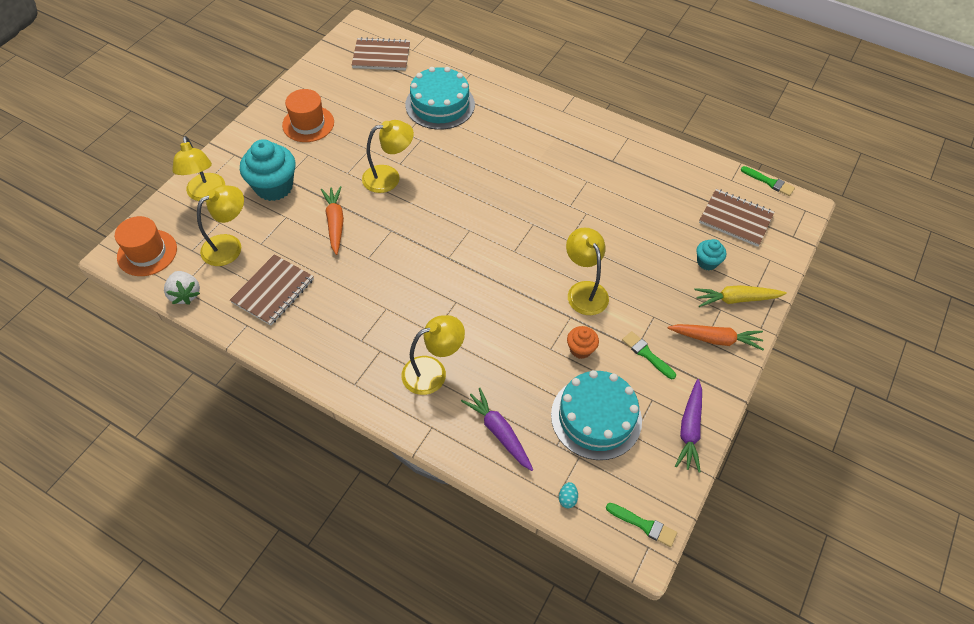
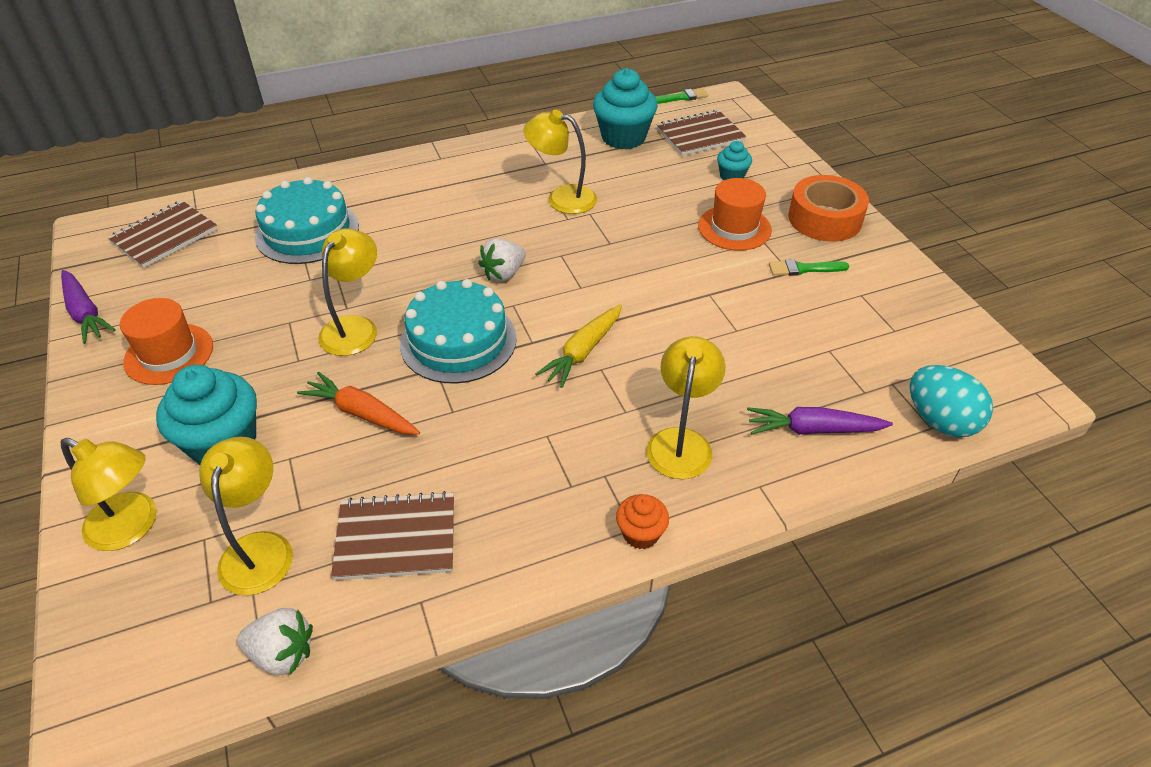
camera: 50 degrees left, 10 degrees down
(147, 253) = (142, 667): orange hat -> orange hat (734, 228)
(273, 291) = (396, 538): brown notebook -> brown notebook turned 75 degrees counterclockwise
(490, 209) = (503, 274): none -> white strawberry
(567, 498) = (940, 421): turquoise egg -> turquoise egg, size x2.44
(580, 349) = (757, 309): orange cupcake -> orange cupcake (640, 534)
(584, 291) = (686, 267): yellow lamp -> yellow lamp (562, 198)
(596, 417) = (852, 344): turquoise cake -> turquoise cake (458, 341)
(644, 525) = (1008, 381): green brush -> none
(684, 181) = (623, 137): none -> turquoise cupcake
(689, 429) = (915, 289): purple carrot -> purple carrot (85, 313)
(715, 339) = (824, 219): orange carrot -> orange tape
(736, 299) = (791, 183): yellow carrot -> yellow carrot (583, 351)

